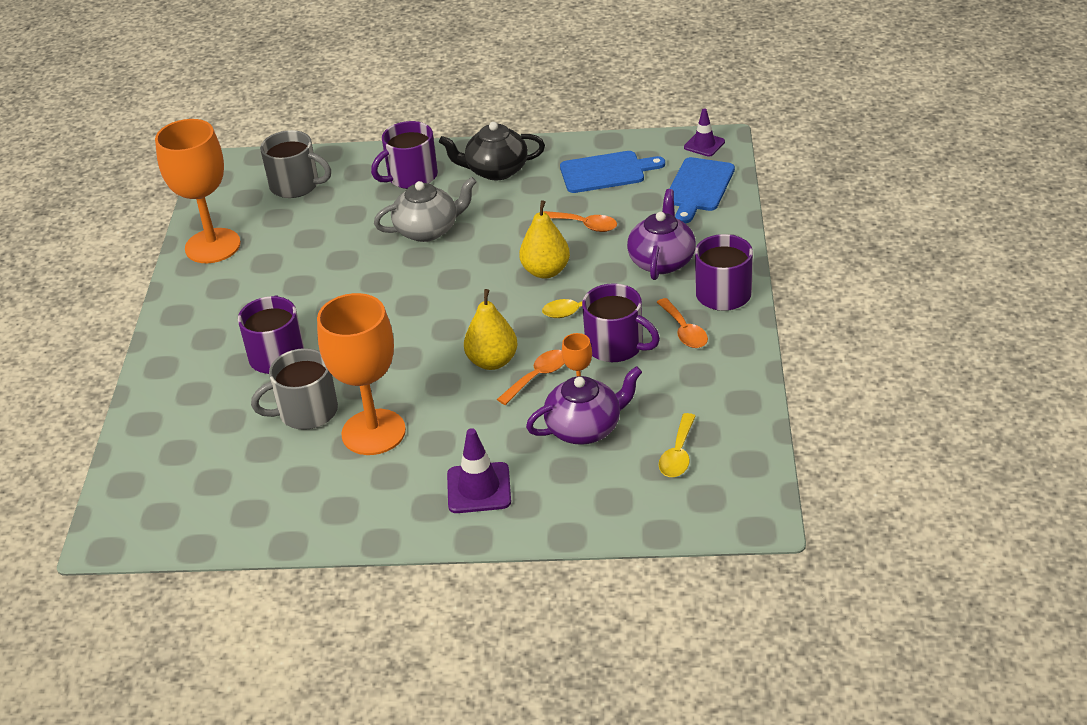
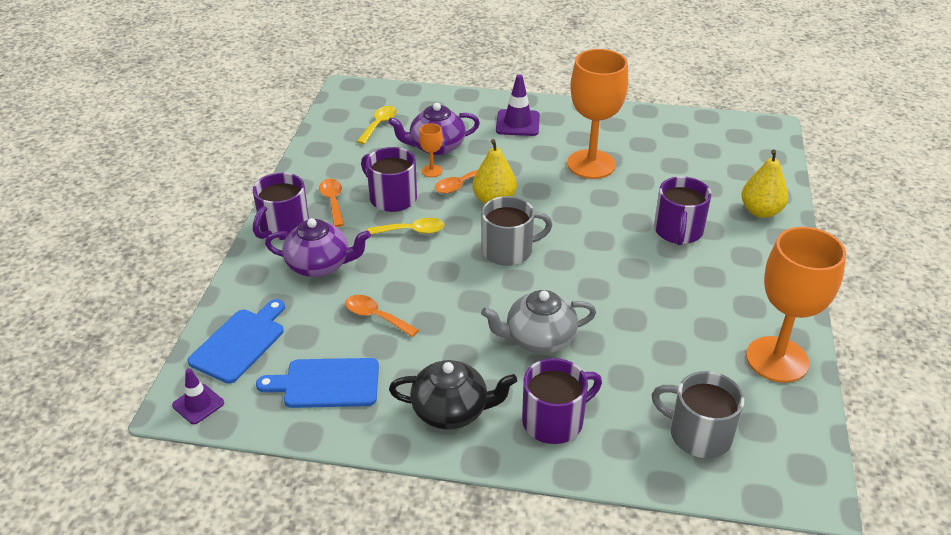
camera: 175 degrees left, 0 degrees up
(306, 412) = (645, 184): grey mug -> grey mug (508, 250)
(546, 271) = (429, 272): yellow pear -> yellow pear (760, 211)
(662, 261) = (320, 265): purple teapot -> purple teapot turned 105 degrees counterclockwise

